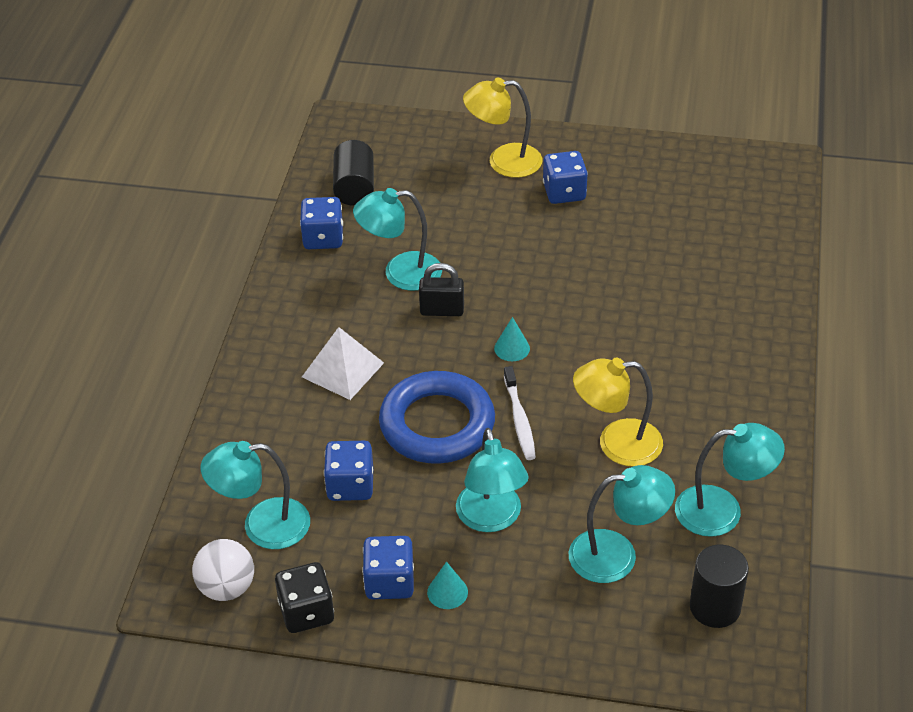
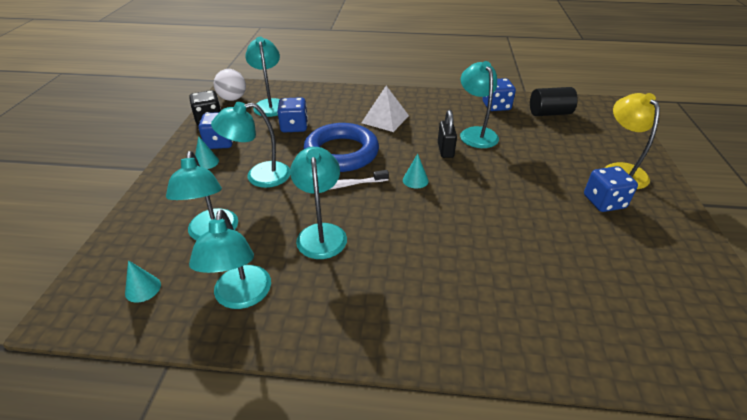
camera: 85 degrees right, 5 degrees down
(616, 444) = (321, 233): yellow lamp -> turquoise lamp
(715, 607) = (143, 288): black cylinder -> turquoise cone

